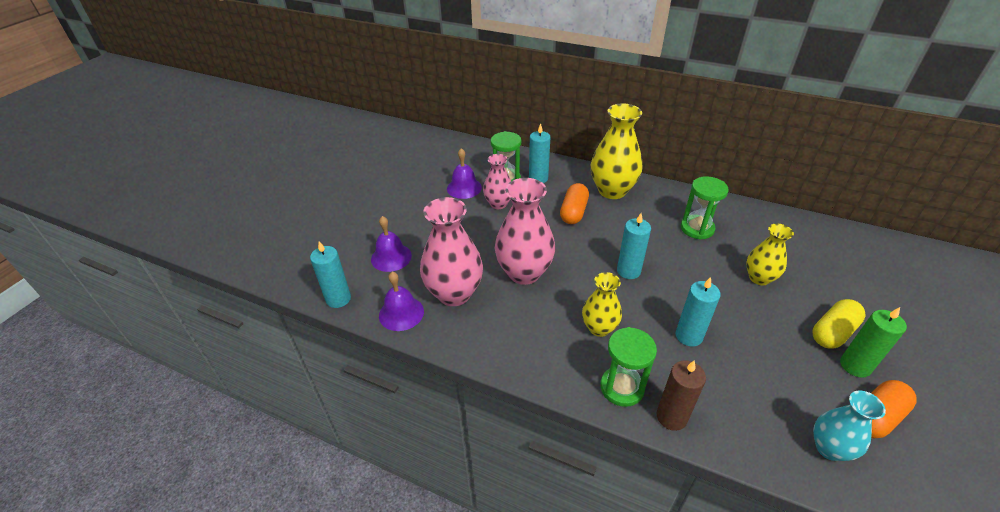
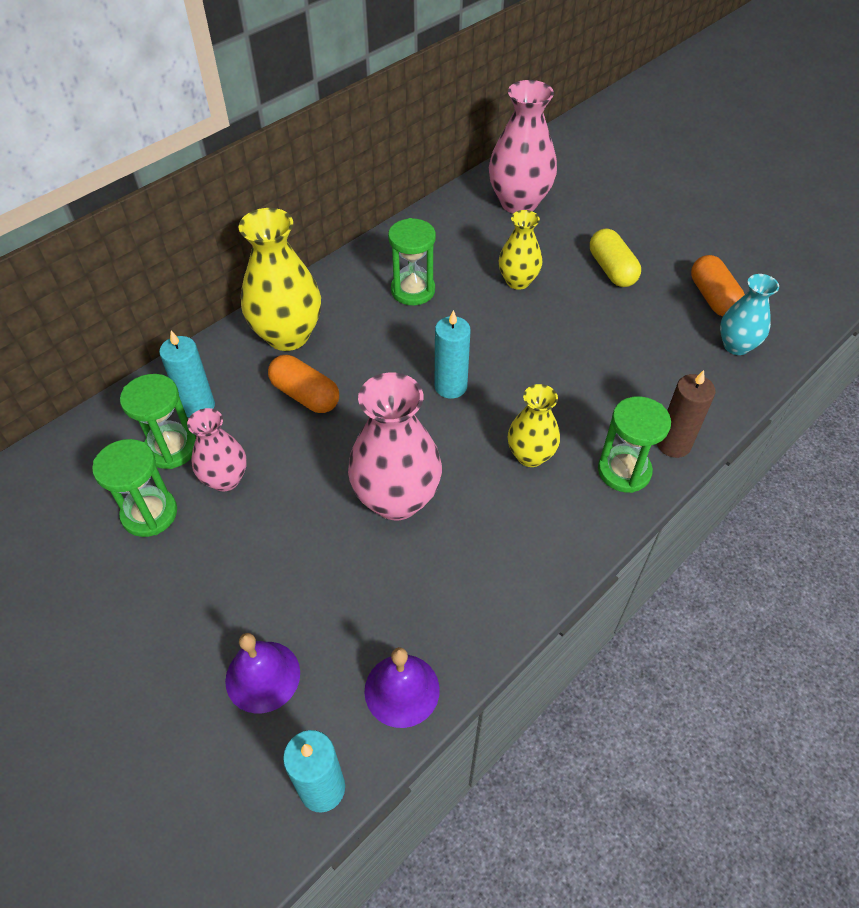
camera: 70 degrees left, 10 degrees up
(454, 293) = (395, 602): pink vase -> pink vase (519, 203)
(464, 188) = (149, 513): purple bell -> green hourglass
(689, 336) = (574, 379): turquoise candle -> none
(855, 366) = (655, 278): green candle -> none

